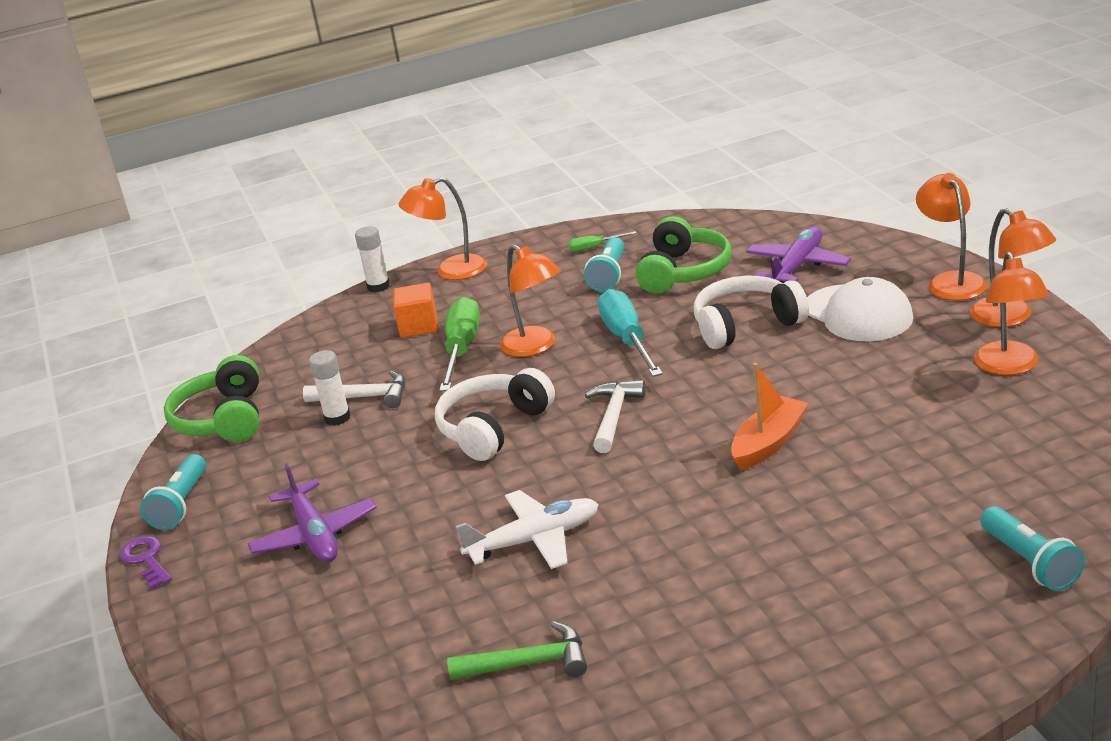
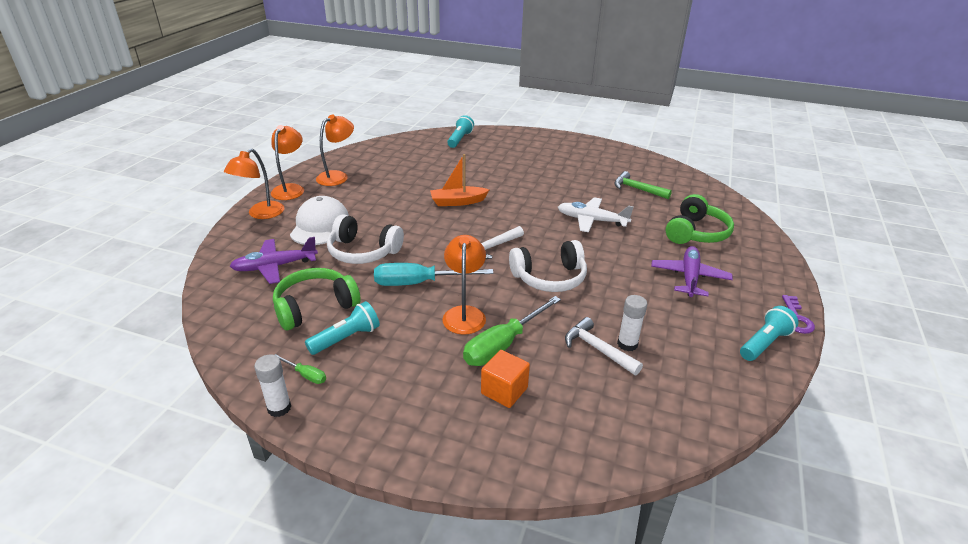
camera: 145 degrees left, 5 degrees up
(223, 419) = (709, 401): green headphones -> green headphones (696, 233)
(378, 286) = (481, 475): white glue stick -> white glue stick (279, 408)
(451, 271) = (412, 441): orange lamp -> none
(627, 339) = (419, 283): turquoise screwdriver -> turquoise screwdriver turned 60 degrees clockwise

